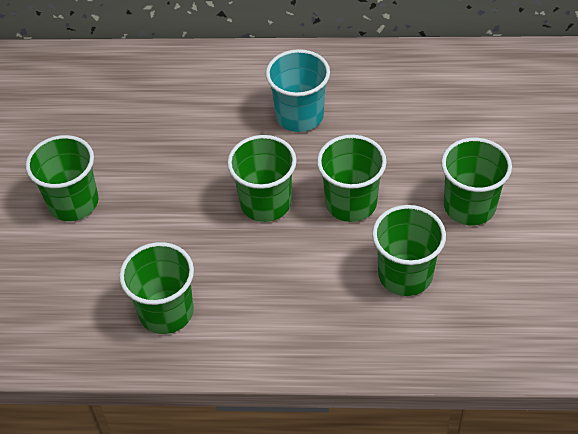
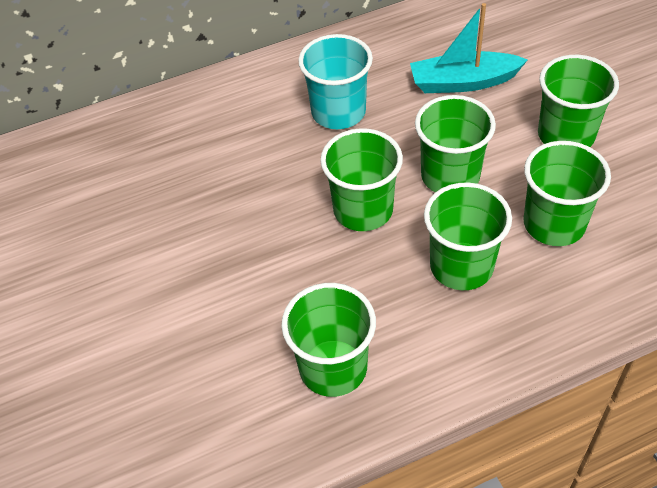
camera: 25 degrees left, 0 degrees up
(73, 203) = (147, 293): green cup -> green cup (461, 266)
(417, 128) = (463, 82): none -> turquoise boat

